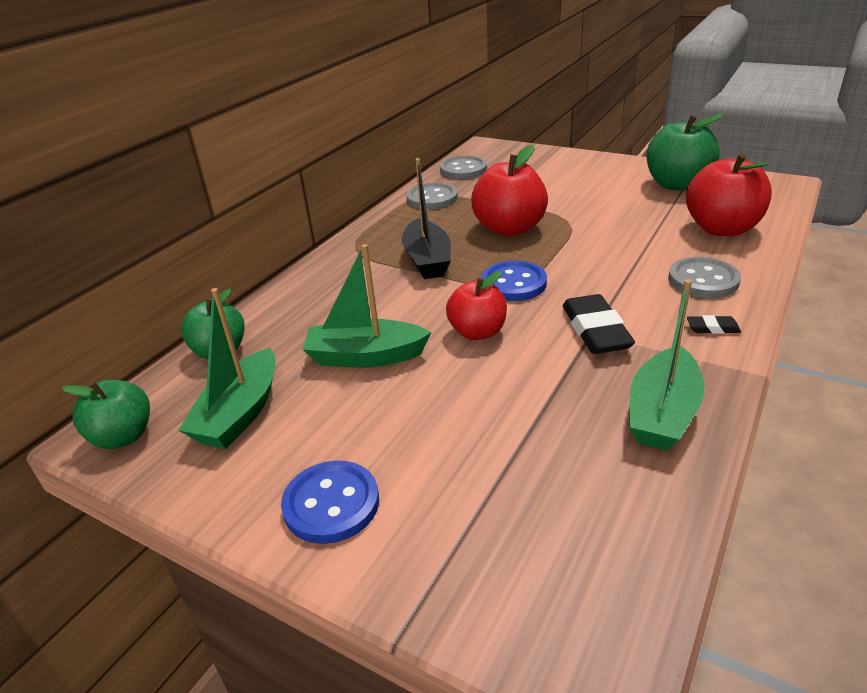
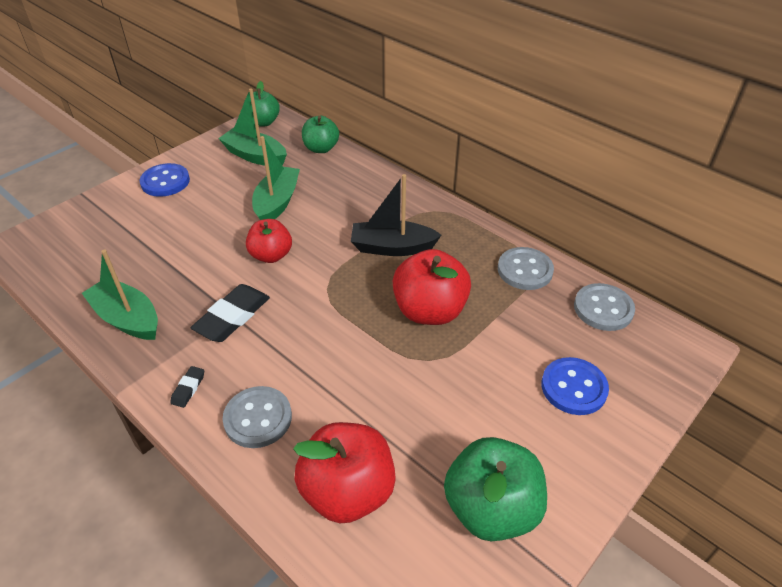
camera: 100 degrees right, 10 degrees up
(513, 283) = (326, 289): blue button -> blue button (573, 387)
(595, 330) = (232, 317): black eraser -> black eraser turned 60 degrees counterclockwise

